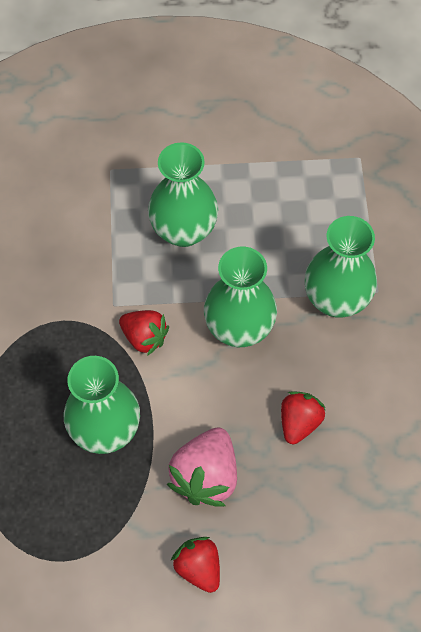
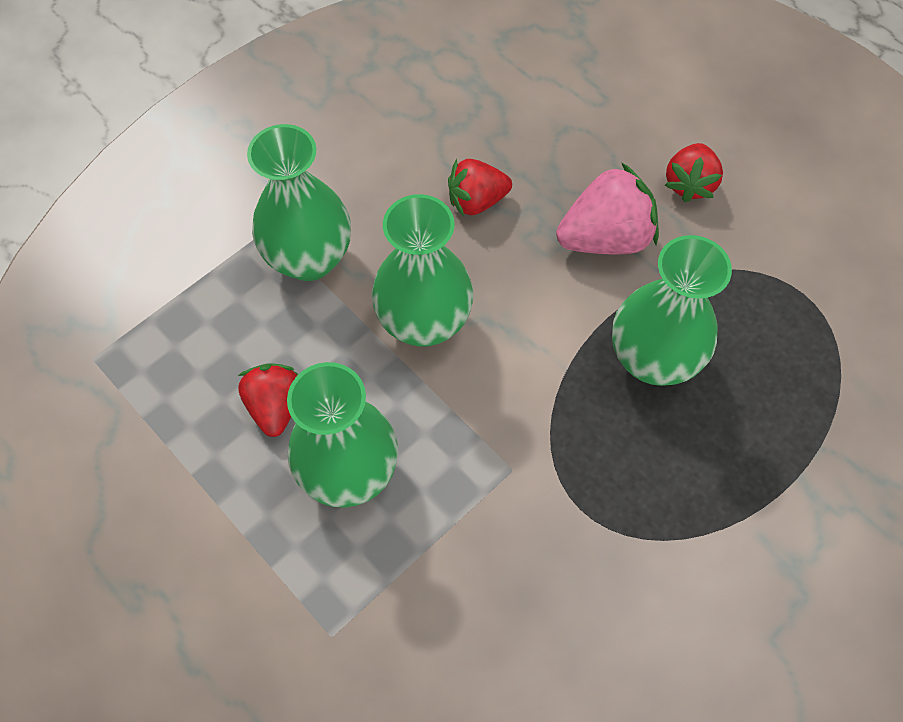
camera: 130 degrees left, 0 degrees up
(144, 337) = (519, 405): red strawberry -> red strawberry (275, 406)

